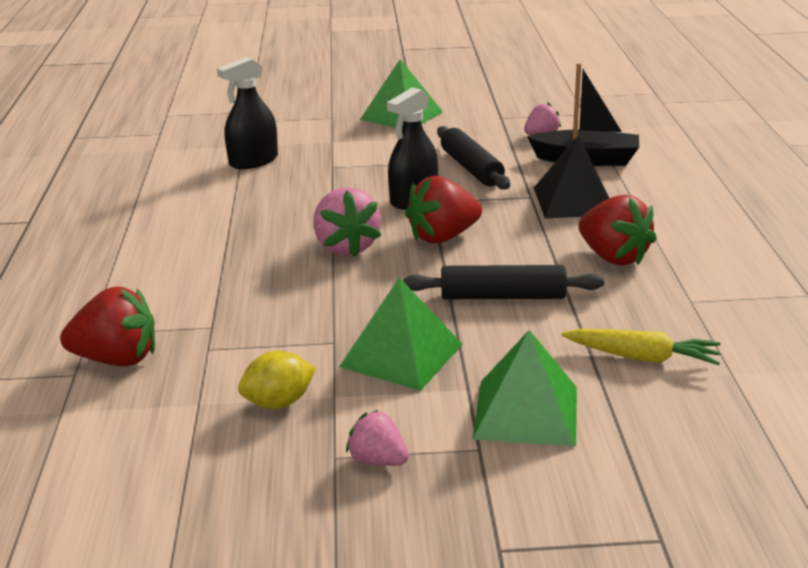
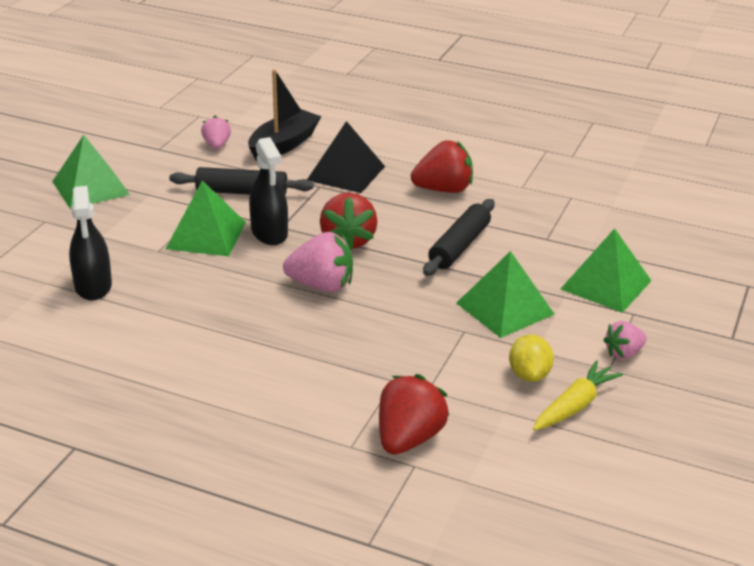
camera: 65 degrees left, 5 degrees up
(378, 176) = (206, 235): none -> green pyramid
(643, 357) = (574, 226): yellow carrot -> yellow carrot (575, 405)

